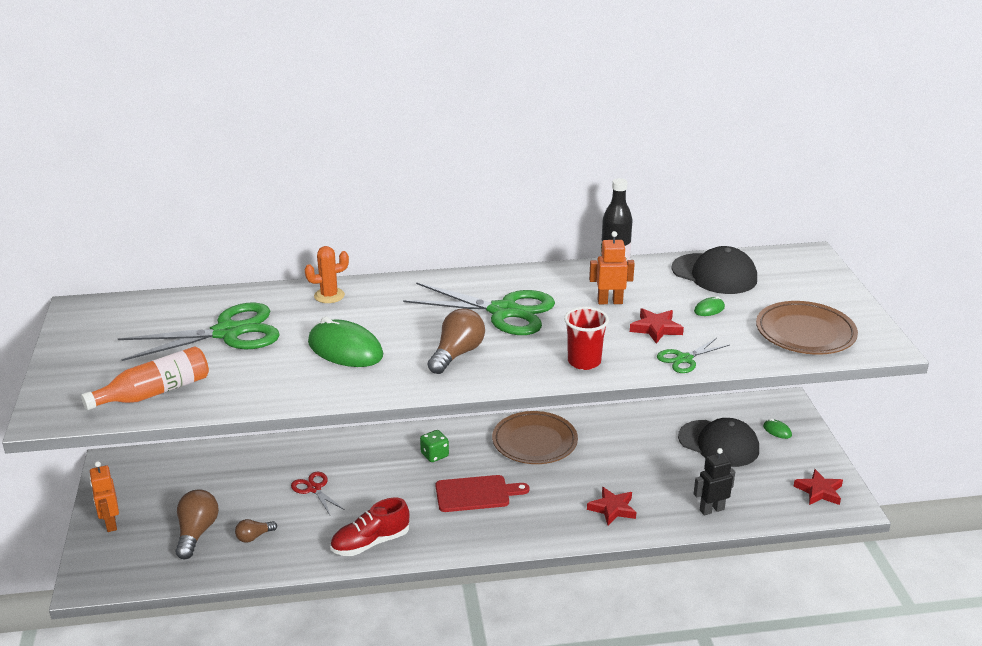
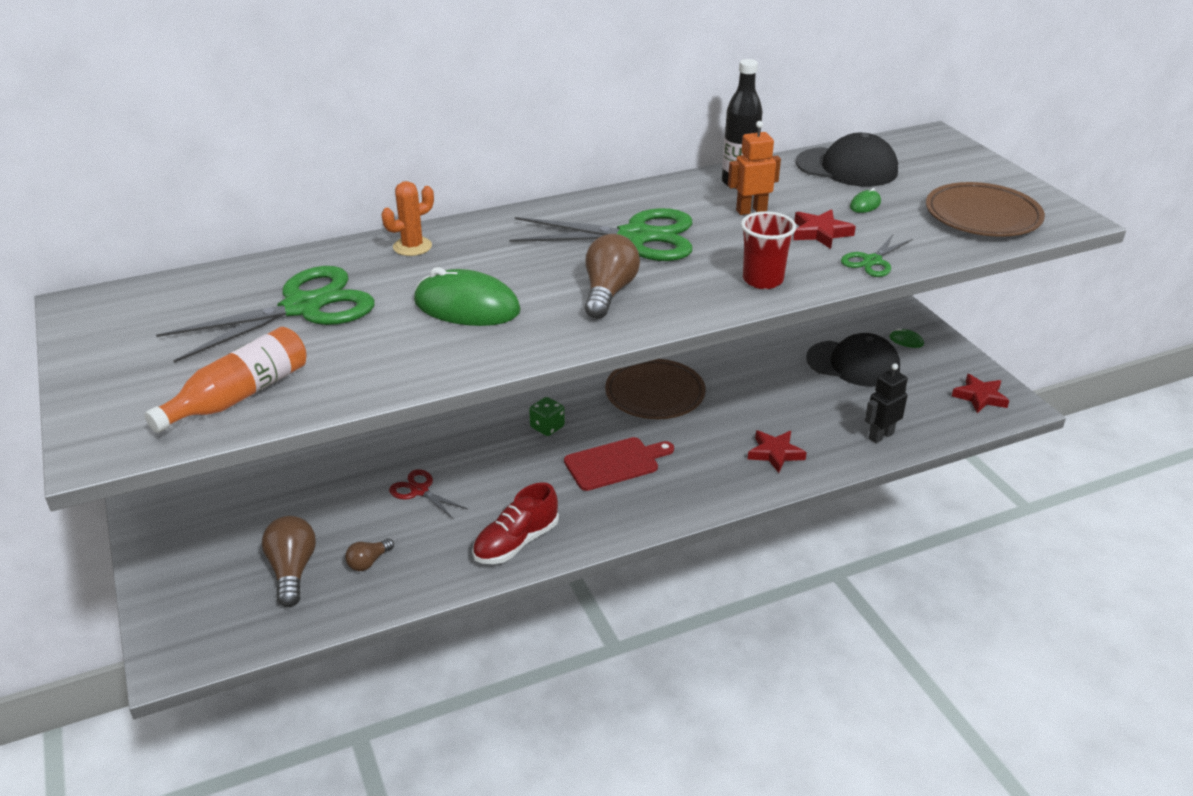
camera: 15 degrees left, 5 degrees up
(110, 524) = (172, 580): orange robot -> none

